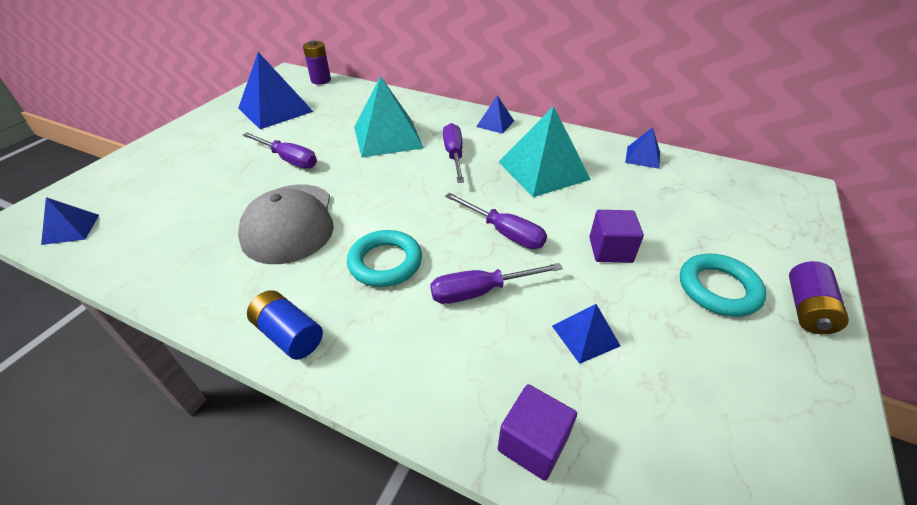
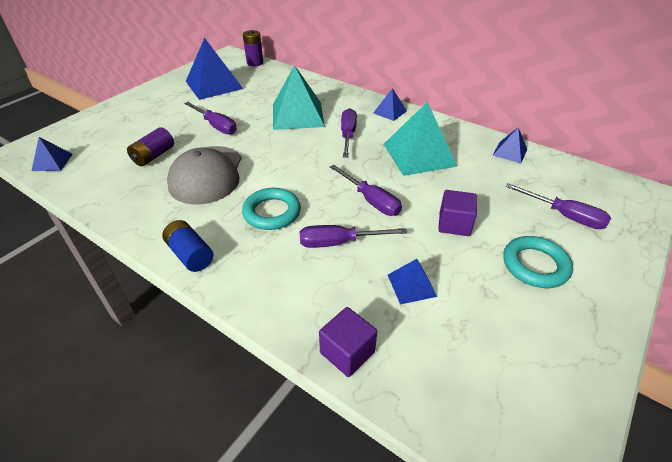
camera: 10 degrees right, 0 degrees up
(728, 224) = (564, 216): none -> purple screwdriver
(807, 309) = (606, 290): purple battery -> purple battery (154, 156)

